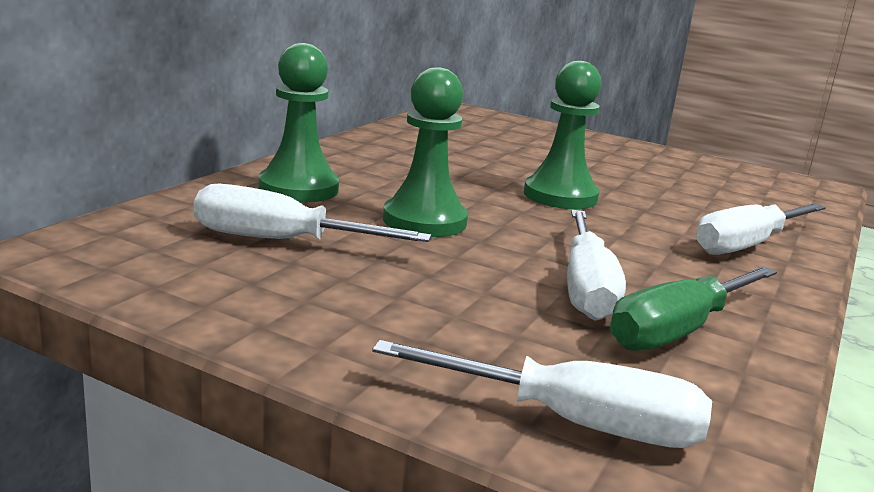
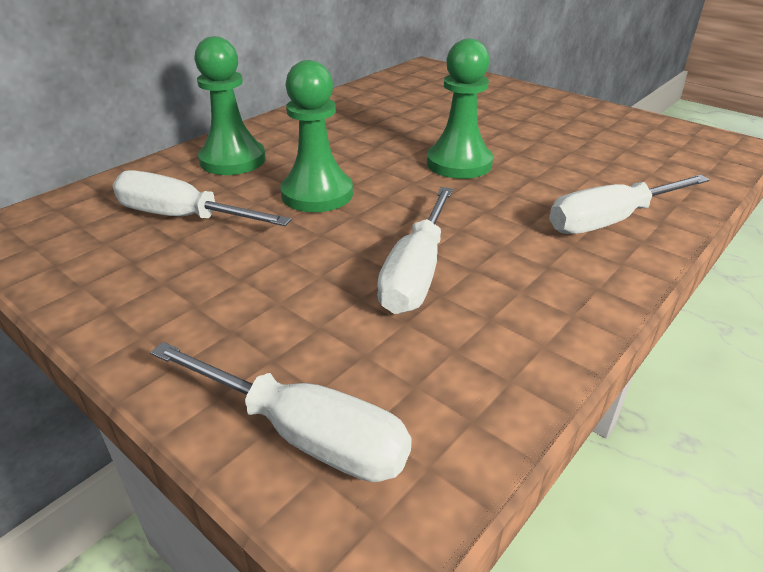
camera: 15 degrees right, 15 degrees up
(679, 330) = (475, 326): green screwdriver -> none

